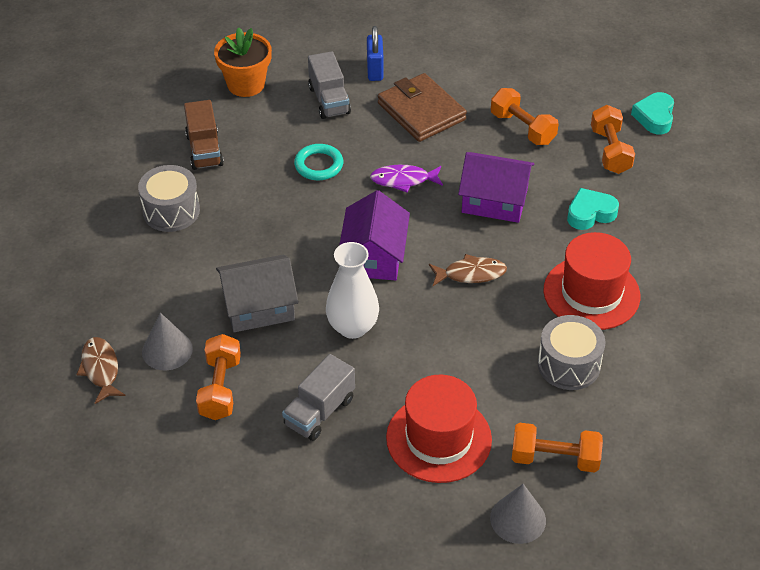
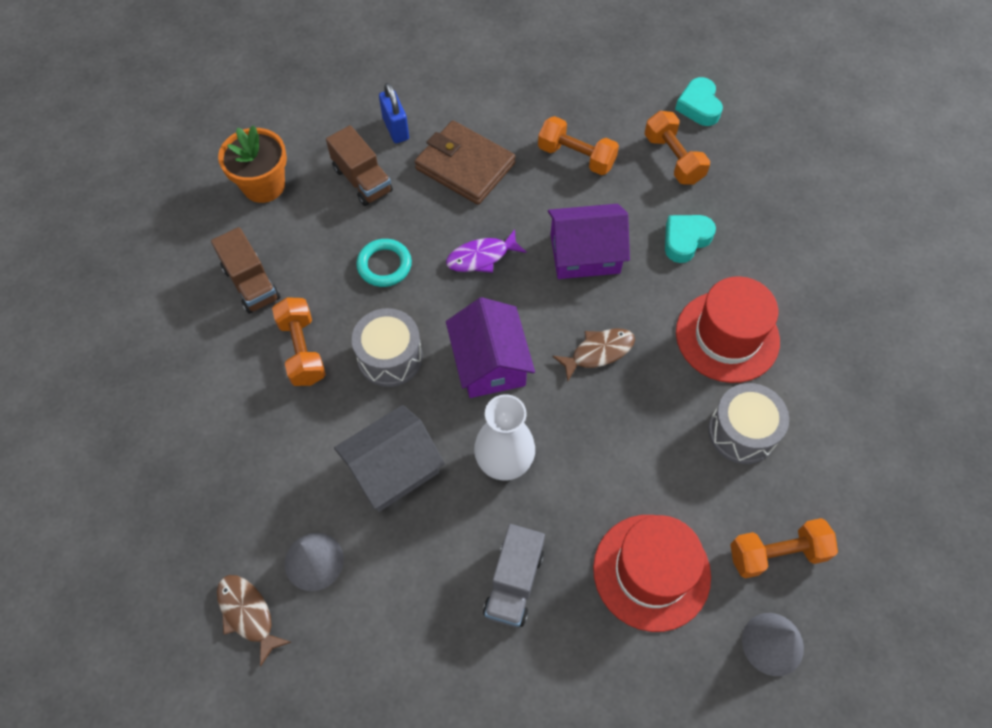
camera: 20 degrees left, 15 degrees up
(171, 211) = (245, 375): grey drum -> grey drum (390, 357)
(220, 388) = (393, 591): orange dumbbell -> orange dumbbell (302, 350)
(329, 100) = (362, 180): grey truck -> brown truck

